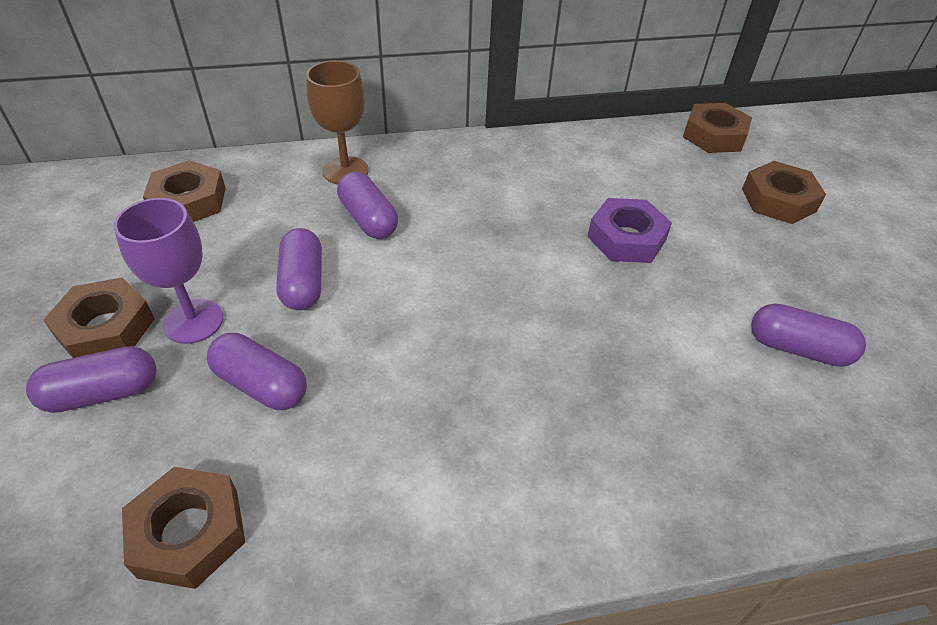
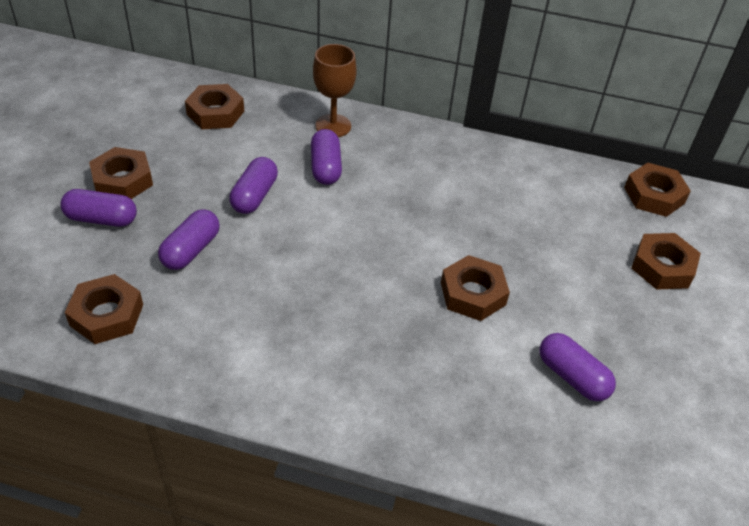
camera: 25 degrees right, 0 degrees up
(193, 321) = (174, 195): purple goblet -> none
(261, 384) = (191, 250): purple capsule -> purple capsule turned 60 degrees clockwise
(626, 238) = (506, 249): purple nut -> none
(631, 299) = (473, 293): none -> brown nut

